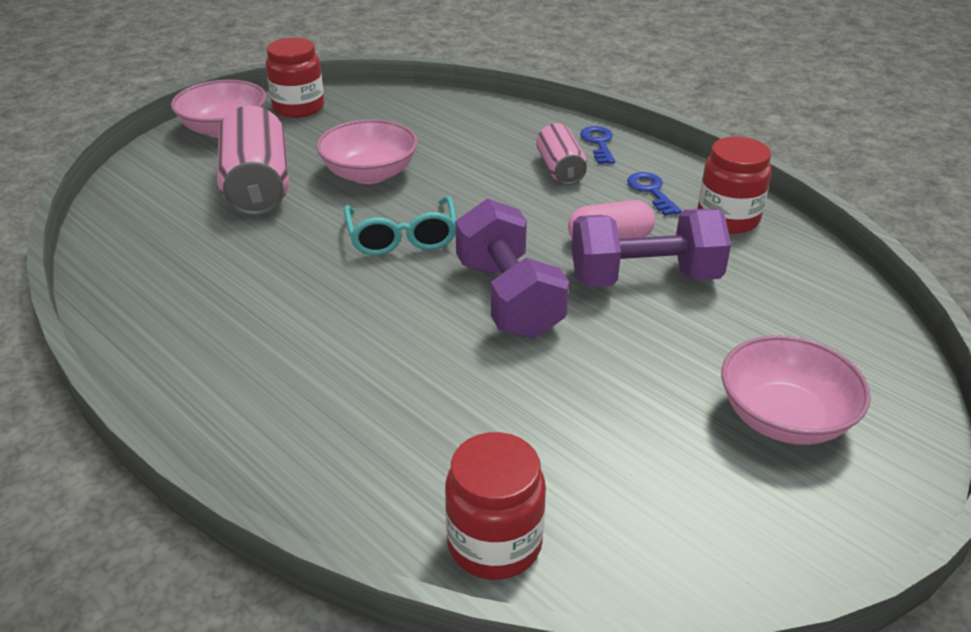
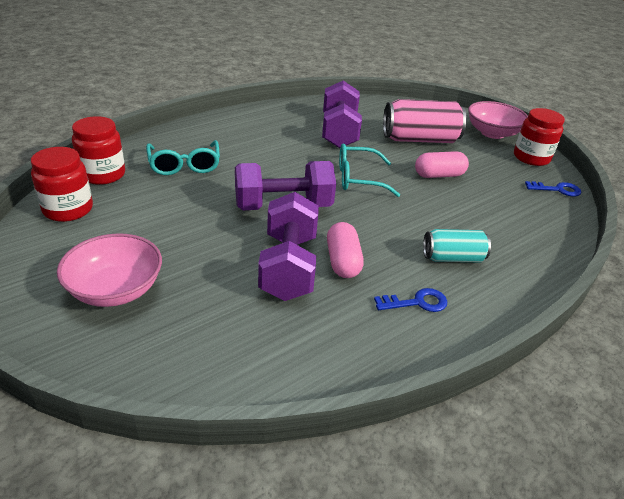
camera: 95 degrees right, 0 degrees up
(241, 264) = (339, 132): none -> purple dumbbell
(369, 174) = (439, 175): pink bowl -> pink capsule
(419, 432) = (184, 165): none -> turquoise glasses
(560, 169) = (452, 258): pink can -> turquoise can
(598, 143) = (506, 290): blue key -> blue key (557, 189)
(728, 219) = (366, 340): red jar -> red jar (68, 209)

